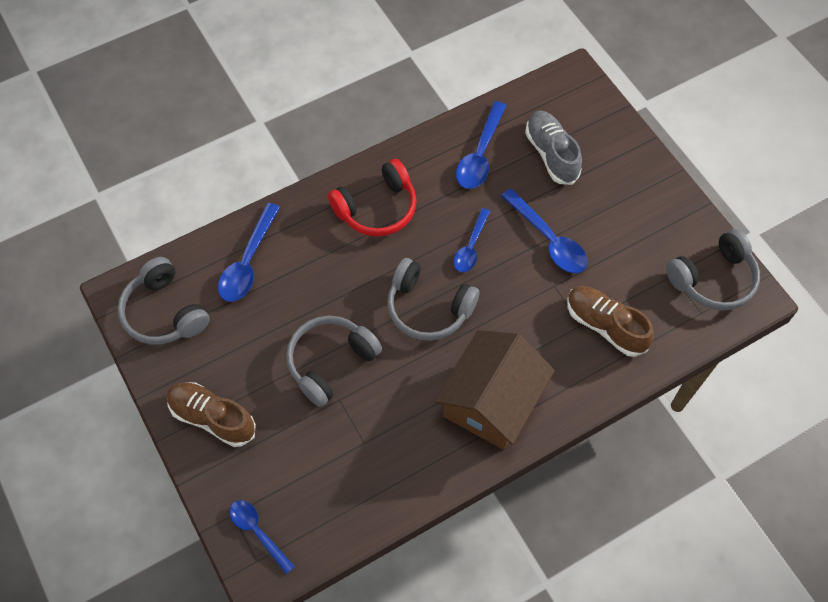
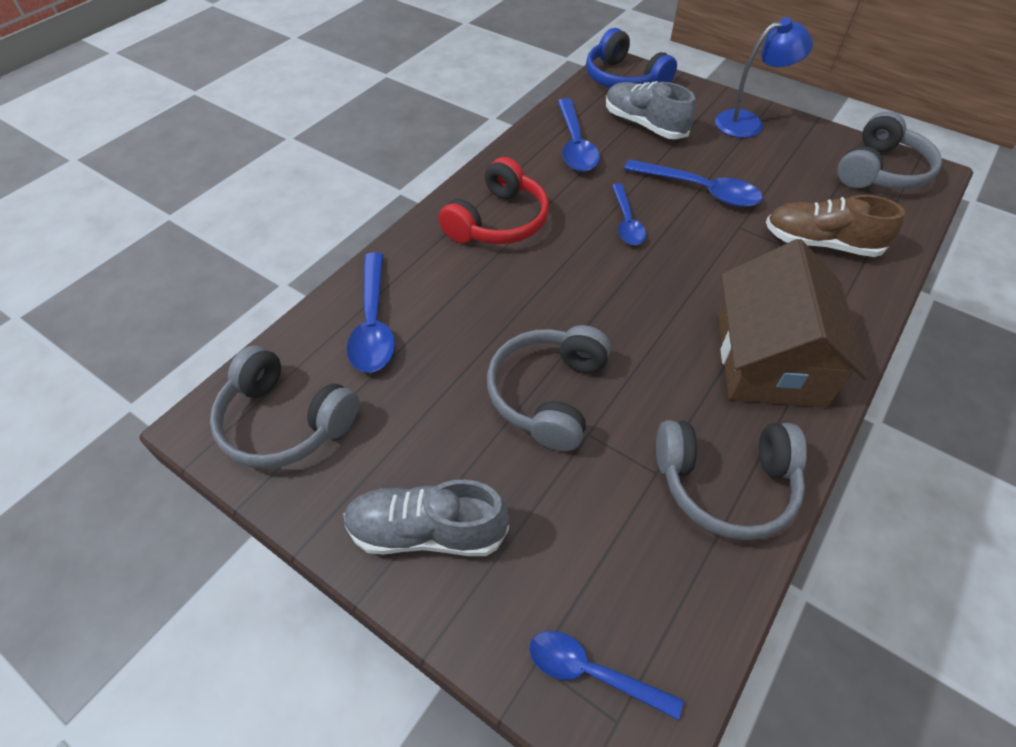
camera: 25 degrees left, 10 degrees down
(212, 418) = (427, 531): brown shoe -> grey shoe
(428, 308) = (624, 293): grey headphones -> grey headphones (725, 484)
(569, 95) = (624, 79): none -> blue headphones
(641, 185) = (748, 122): none -> blue lamp

